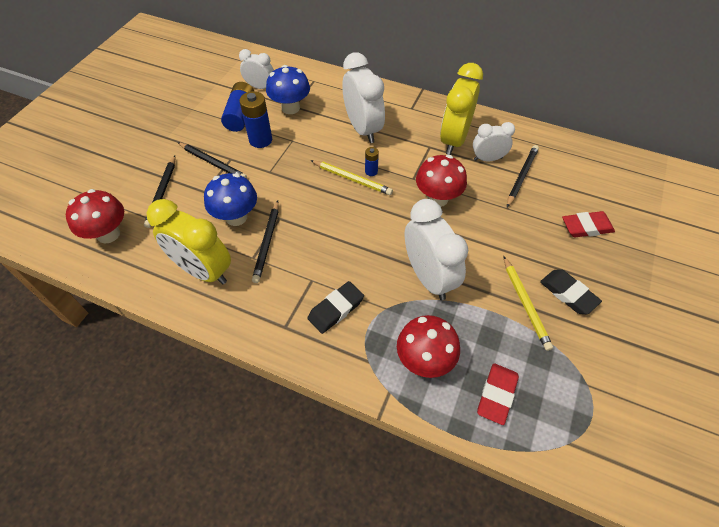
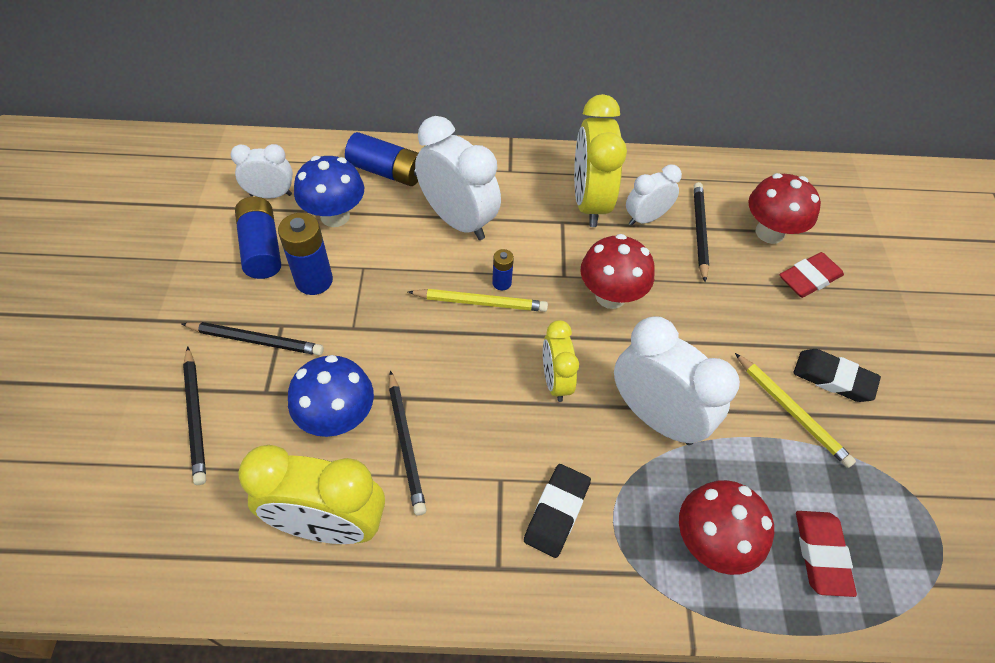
camera: 25 degrees left, 0 degrees up
(108, 234) = (137, 519): red mushroom -> red mushroom (769, 232)
(334, 90) = (387, 171): none -> blue battery
(375, 237) = (555, 381): none -> yellow clock

